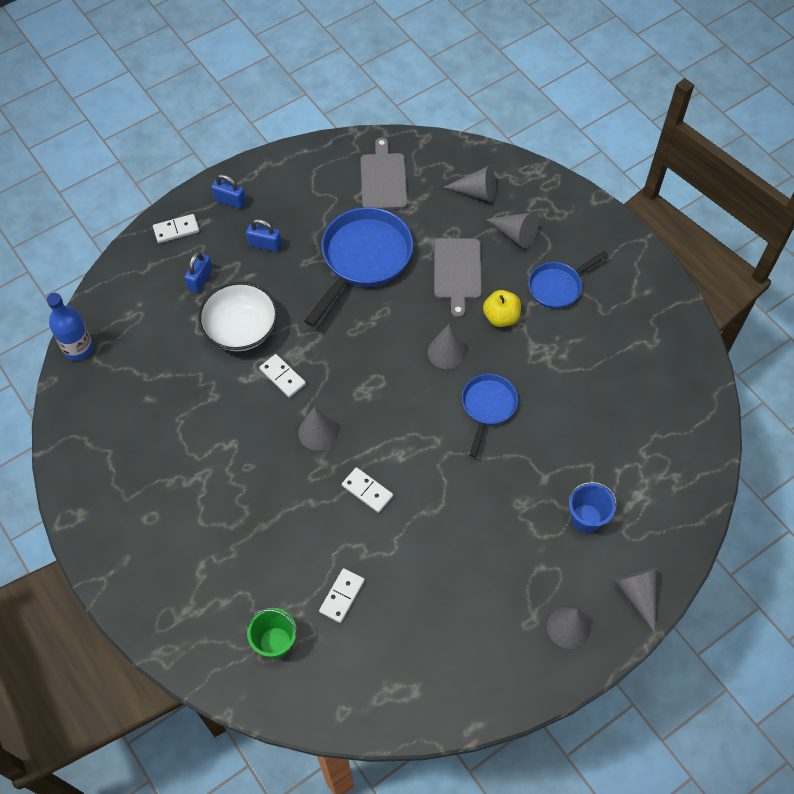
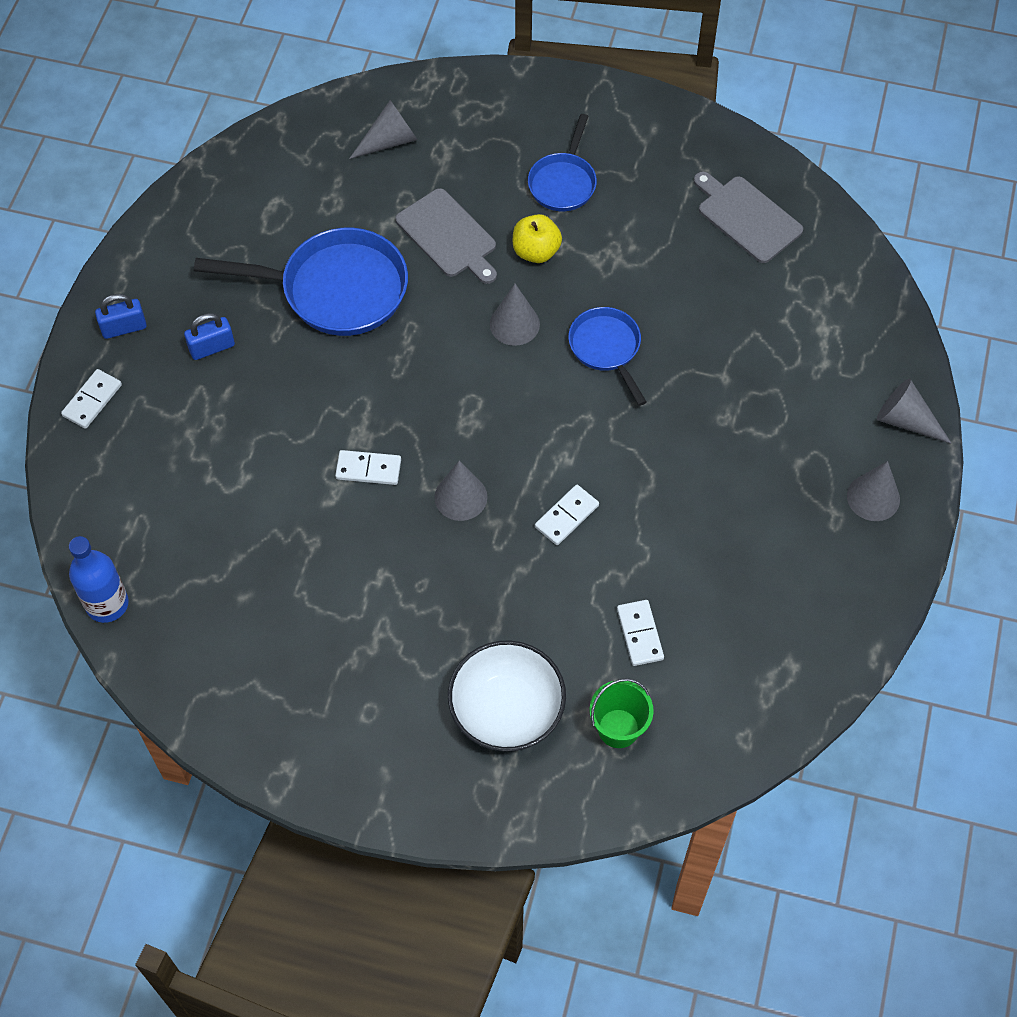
camera: 40 degrees left, 0 degrees up
(200, 279) = (175, 433): blue padlock -> none
(241, 329) = (274, 453): white bowl -> white bowl (506, 709)
(363, 259) = (336, 289): blue pan -> blue pan turned 105 degrees clockwise
(367, 491) = (567, 516): white domino -> white domino turned 45 degrees counterclockwise
(383, 179) = (276, 192): grey cutting board -> grey cutting board (747, 217)
(515, 234) = (471, 158): grey cone -> none
(586, 518) = (797, 386): blue bucket -> none

